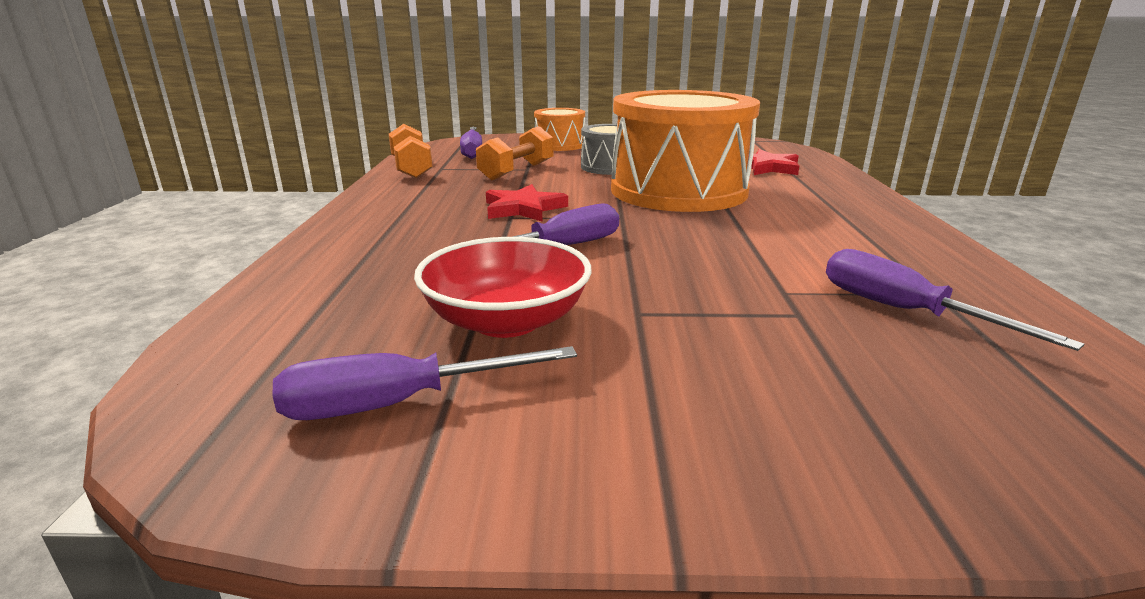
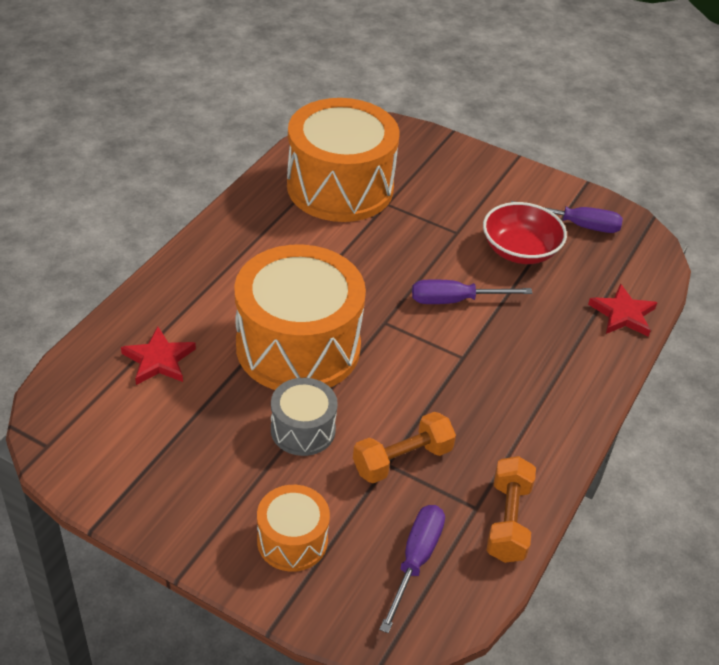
camera: 155 degrees left, 20 degrees up
(523, 208) = (445, 367): red star -> red star (623, 314)
(903, 311) = (340, 187): purple screwdriver -> orange drum

